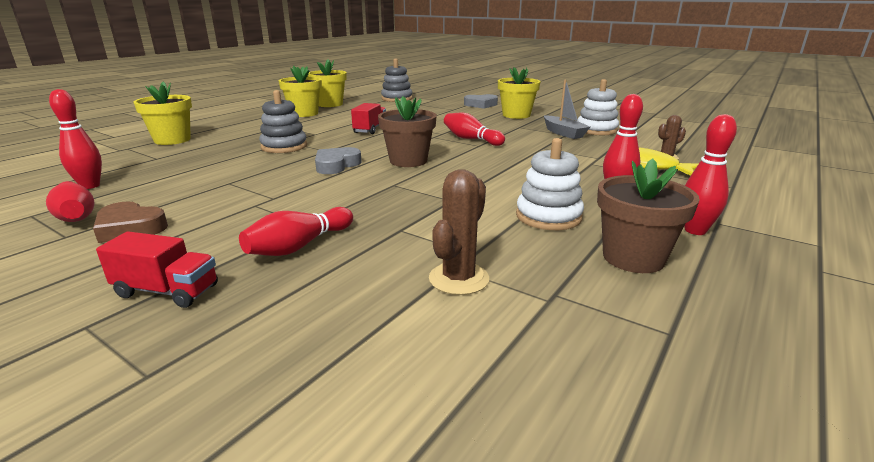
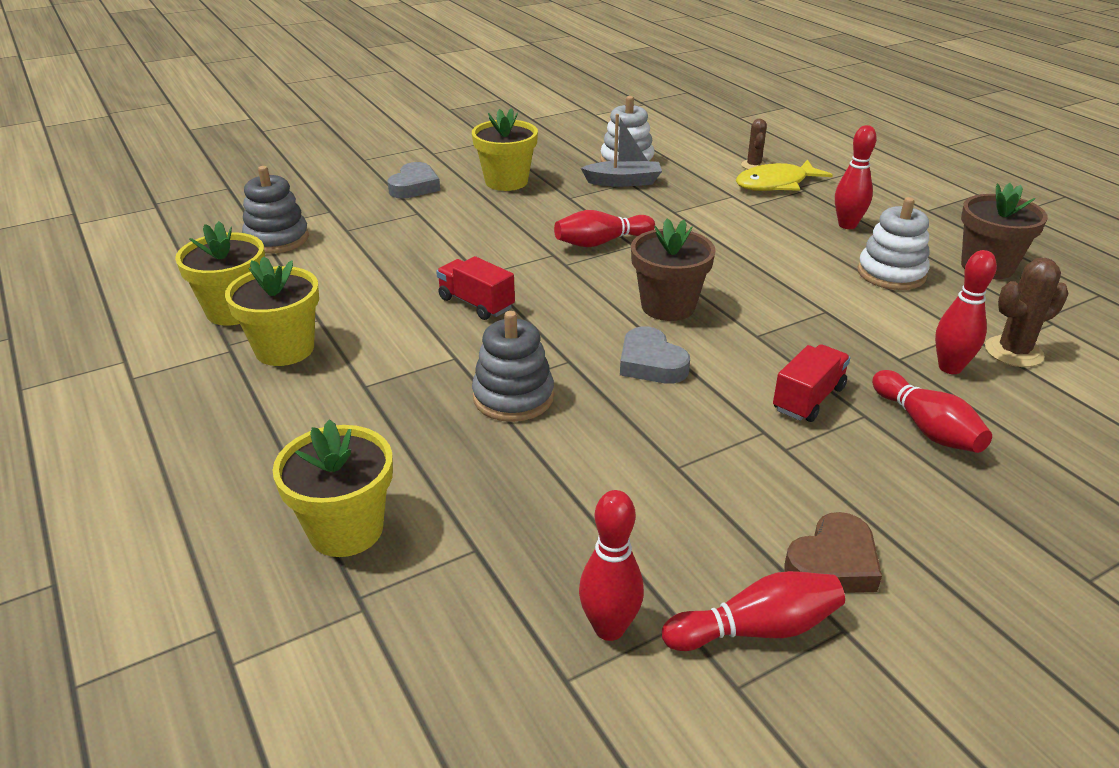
camera: 65 degrees left, 10 degrees up
(167, 291) = (1021, 525): red truck -> red truck (808, 399)
(458, 279) = (1013, 352): brown cactus -> brown cactus turned 75 degrees counterclockwise
(695, 230) = (941, 224): red bowling pin -> red bowling pin (950, 368)

